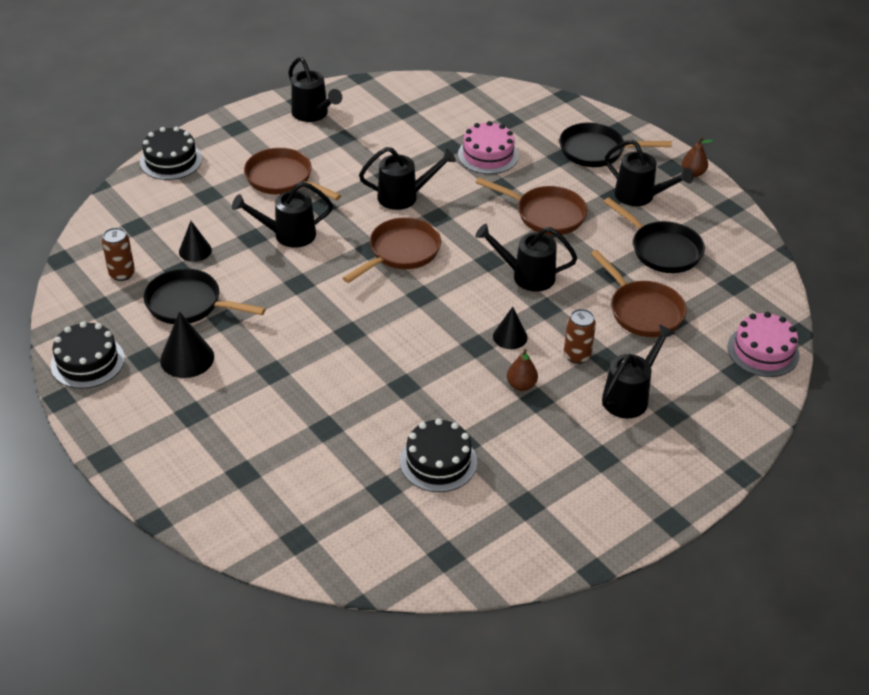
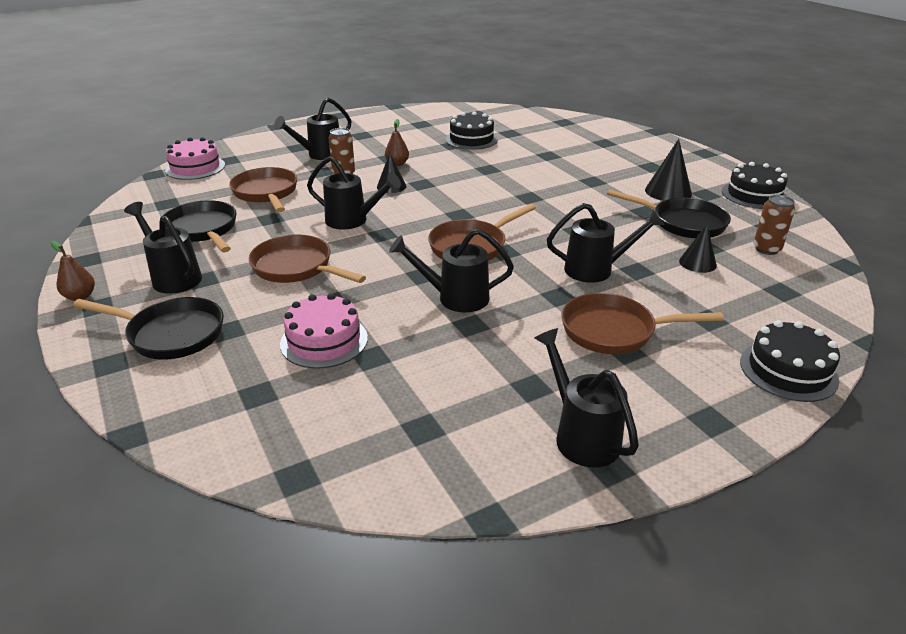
camera: 170 degrees left, 10 degrees down
(282, 179) = (614, 331): brown pan -> brown pan turned 135 degrees clockwise

